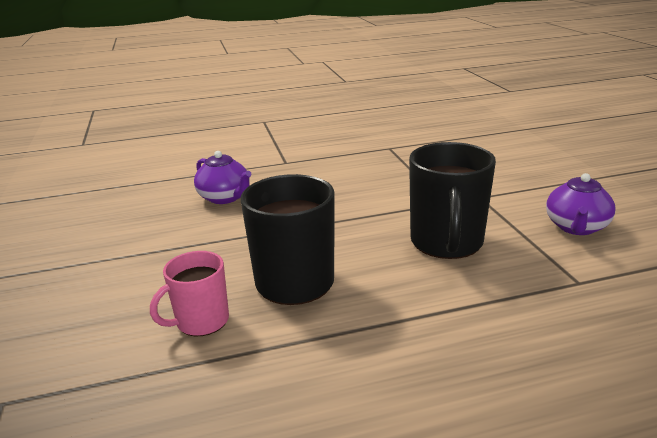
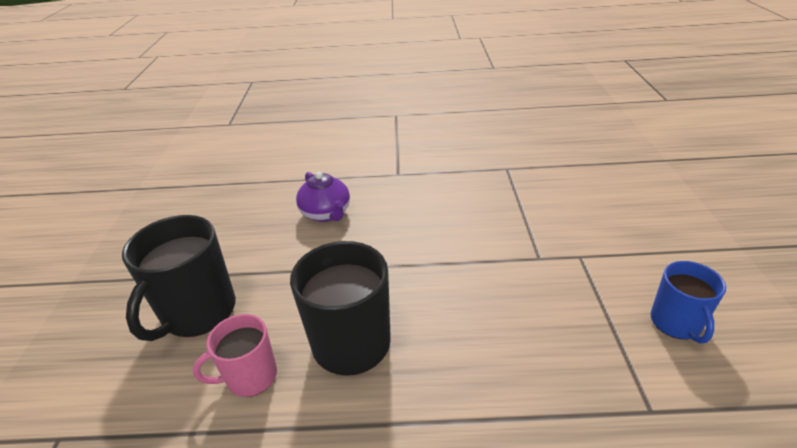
camera: 15 degrees right, 10 degrees up
(446, 243) = (521, 318): black mug -> black mug (198, 312)
(576, 227) = (676, 323): purple teapot -> blue mug

